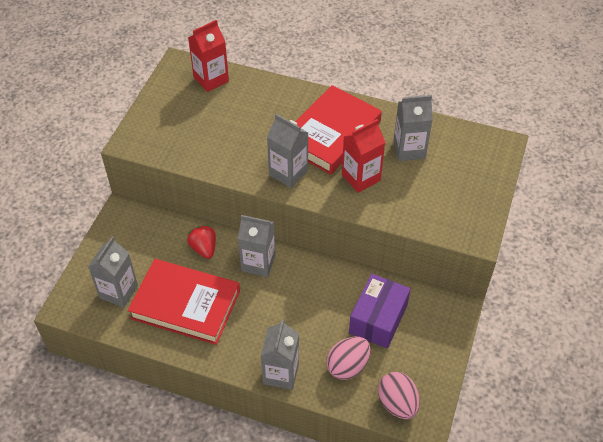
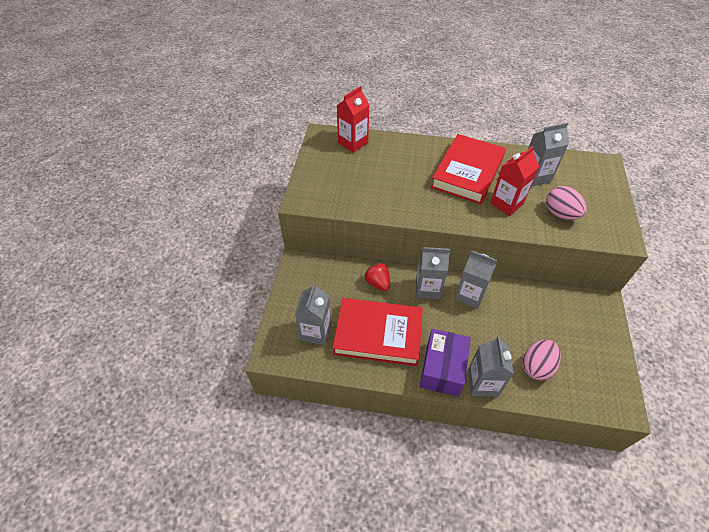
camera: 10 degrees left, 0 degrees up
(288, 173) = (445, 207): grey carton -> grey carton (470, 295)
(378, 319) = (544, 321): purple box -> purple box (442, 369)
(397, 403) = (592, 393): pink egg -> pink egg (560, 214)

